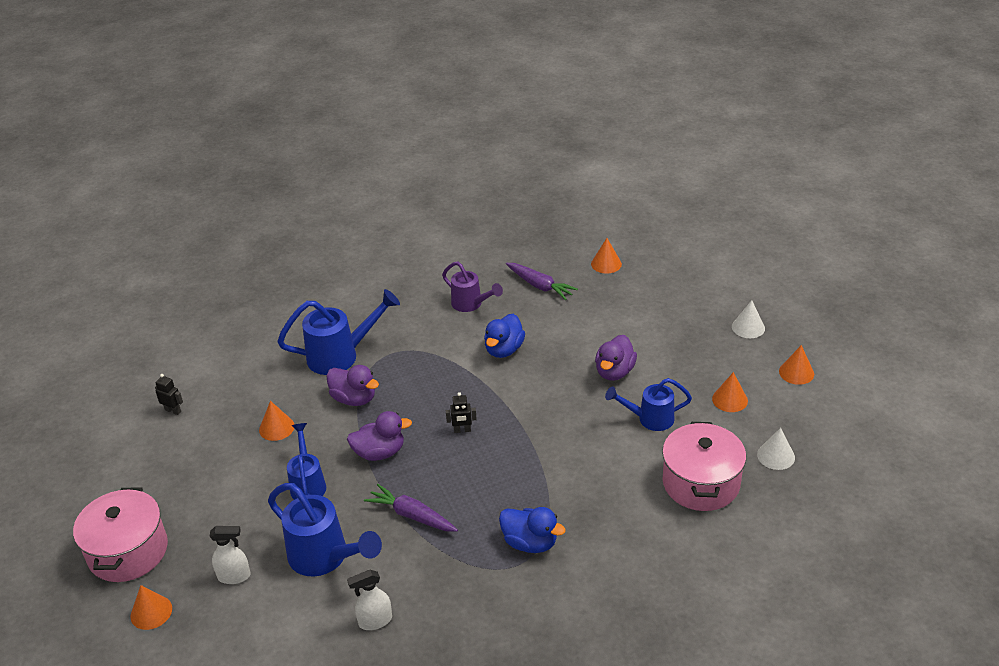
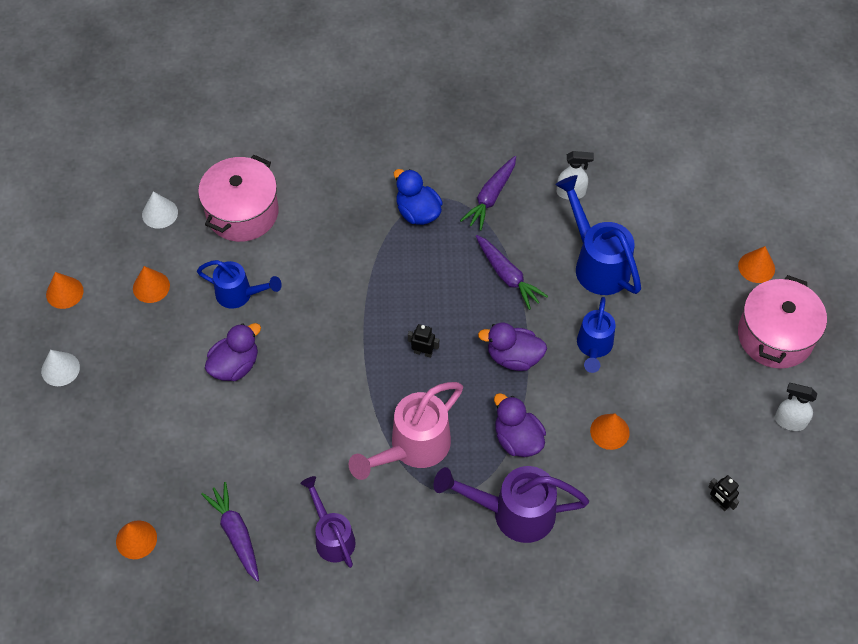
camera: 160 degrees left, 20 degrees up
(234, 576) = (680, 274): white spray bottle -> white spray bottle (789, 421)
(341, 355) = (512, 512): blue watering can -> purple watering can
(438, 367) = (412, 448): none -> pink watering can
(461, 585) = (490, 197): none -> purple carrot
(504, 350) = (330, 445): blue duck -> none

